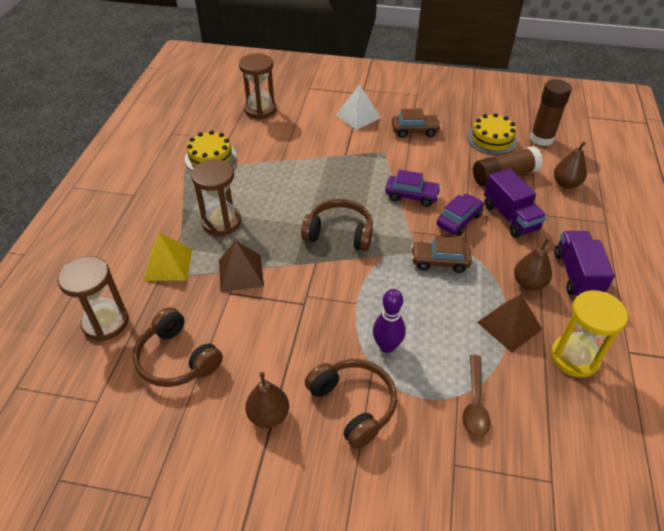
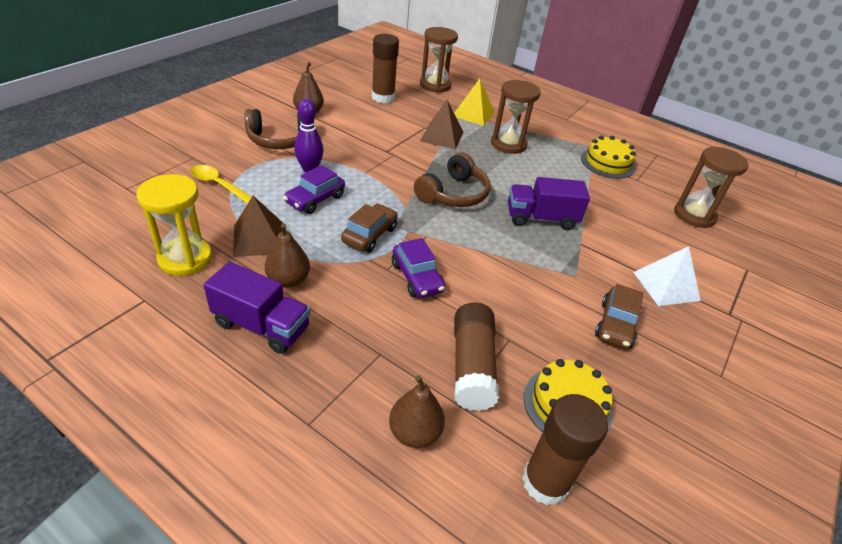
camera: 110 degrees right, 5 degrees down
(177, 359) = (383, 97): brown headphones -> brown glue stick
(411, 196) = (480, 261): purple car -> purple car (315, 199)
(475, 403) = (219, 185): brown spoon -> yellow spoon
(510, 217) = (391, 324): purple truck -> purple truck (541, 218)

